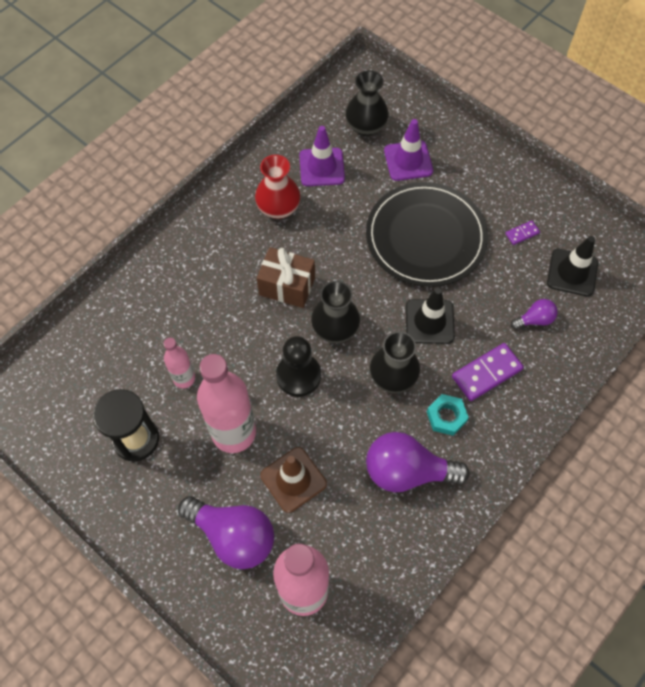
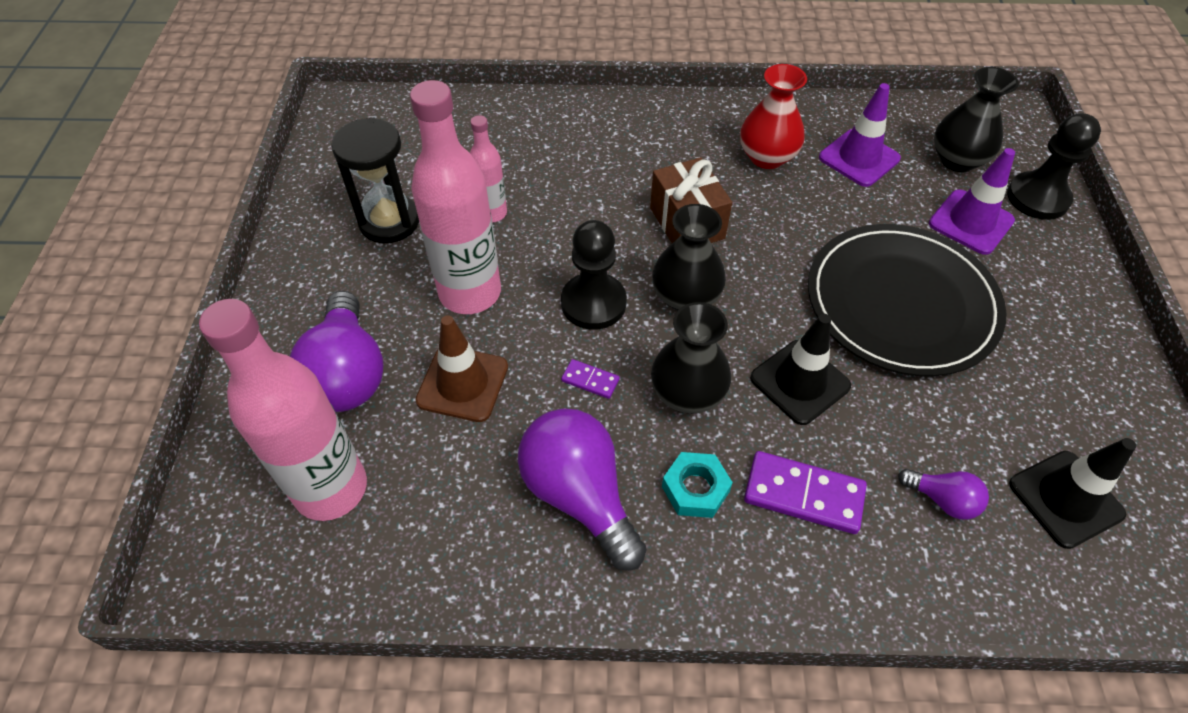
camera: 50 degrees right, 10 degrees down
(421, 118) = (1037, 198): none -> black pawn
(522, 233) = (1039, 399): purple domino -> purple domino (590, 380)

